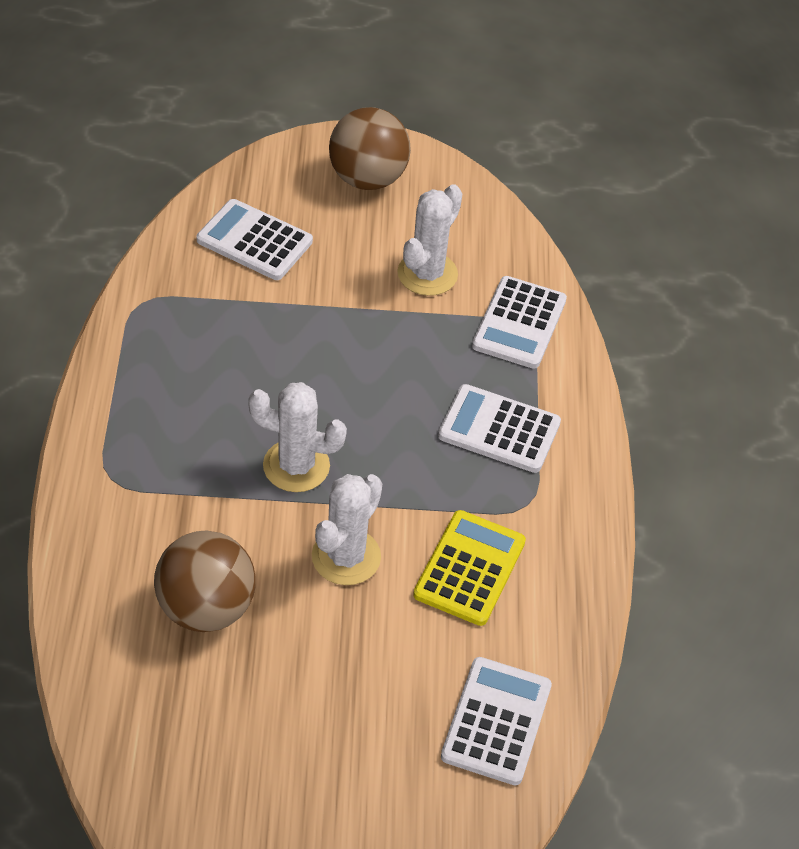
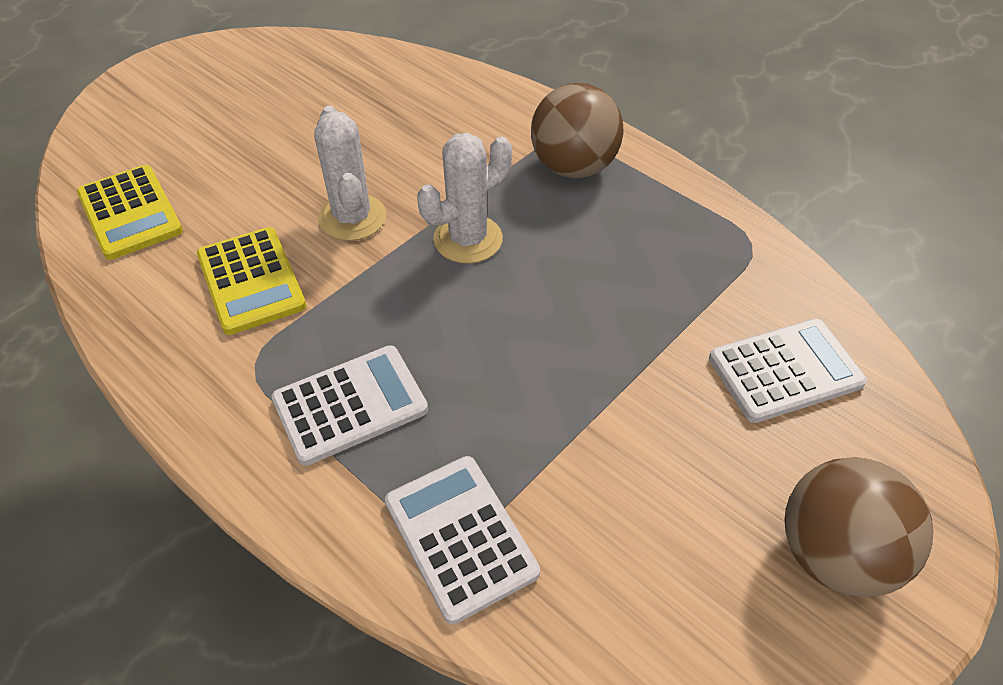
camera: 135 degrees right, 0 degrees up
(206, 608) = (400, 130): brown ball -> brown ball (573, 167)
(427, 274) = (614, 499): white cactus -> none
(496, 721) = (130, 213): white calculator -> yellow calculator

